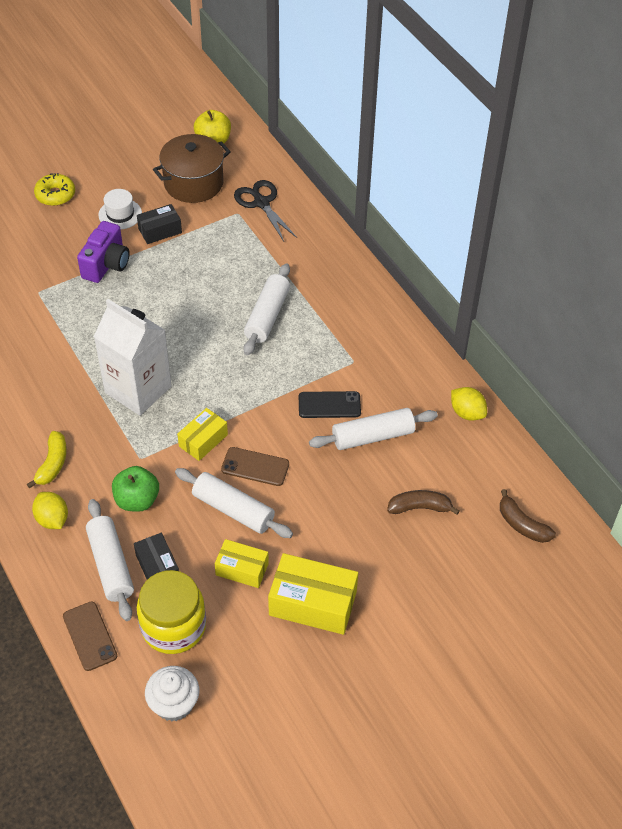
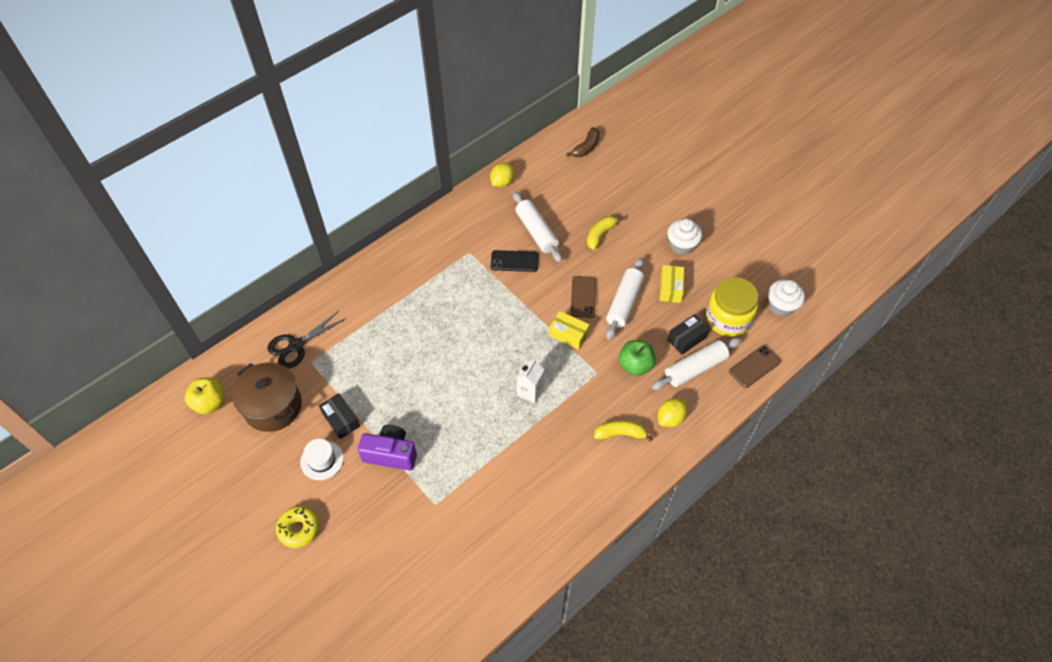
camera: 100 degrees left, 5 degrees up
(138, 389) = (530, 391): white carton -> white carton, size x0.50
(267, 316) = (432, 316): white rolling pin -> none
(312, 603) = (681, 245): yellow box -> white cupcake
(329, 405) = (514, 261): black phone -> black phone turned 75 degrees counterclockwise
(353, 507) = (600, 235): none -> yellow banana
(419, 507) = (589, 199): brown banana -> none

